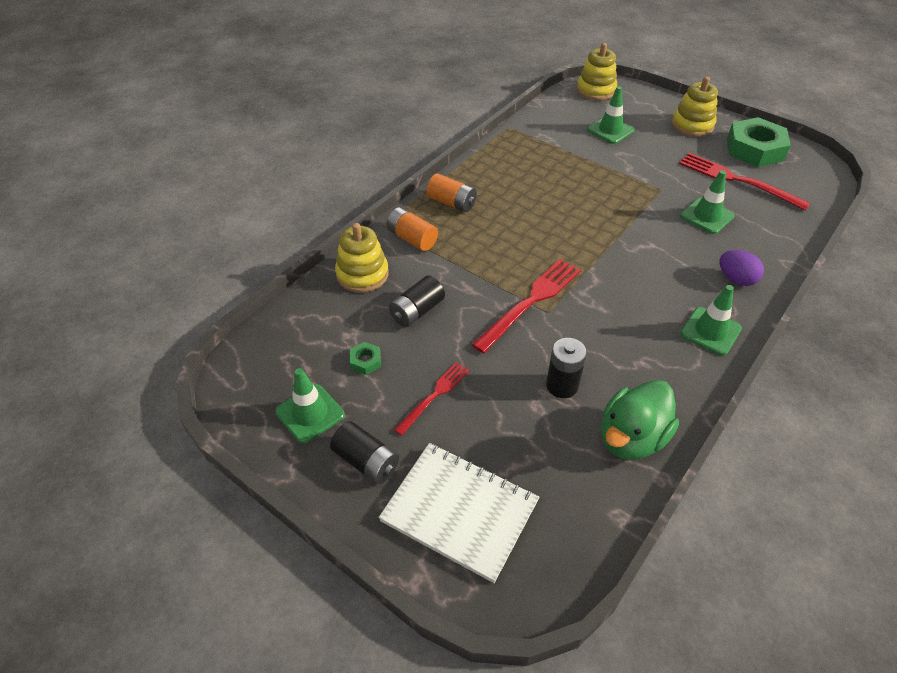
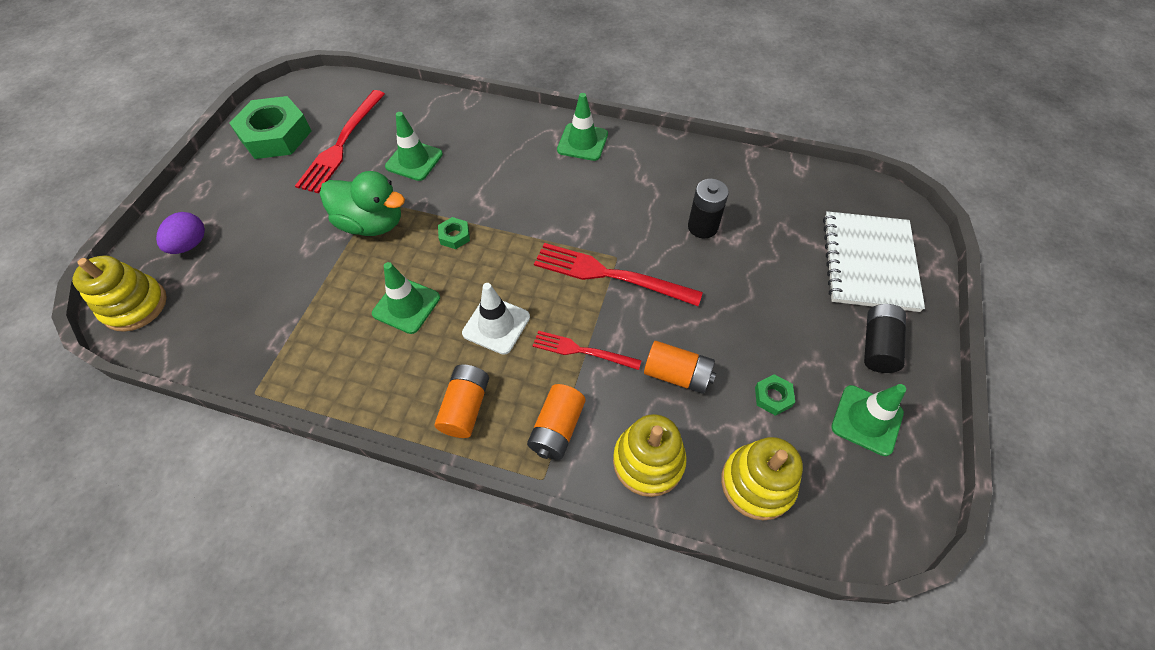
camera: 110 degrees left, 10 degrees up
(417, 311) = (677, 375): black battery -> orange battery
(434, 396) = (775, 318): red fork -> red fork (582, 351)
(510, 228) = (496, 325): none -> white traffic cone
(608, 224) = (454, 236): none -> green nut
(610, 130) = (250, 269): green traffic cone -> green traffic cone (406, 305)
(631, 438) = (727, 174): green duck -> green duck (372, 223)
(692, 125) = (228, 191): yellow stacking toy -> yellow stacking toy (757, 483)
(736, 279) = (505, 132): purple egg -> purple egg (190, 244)

